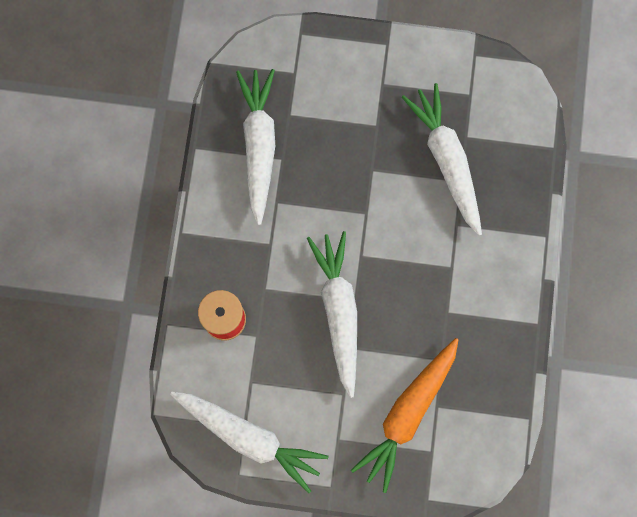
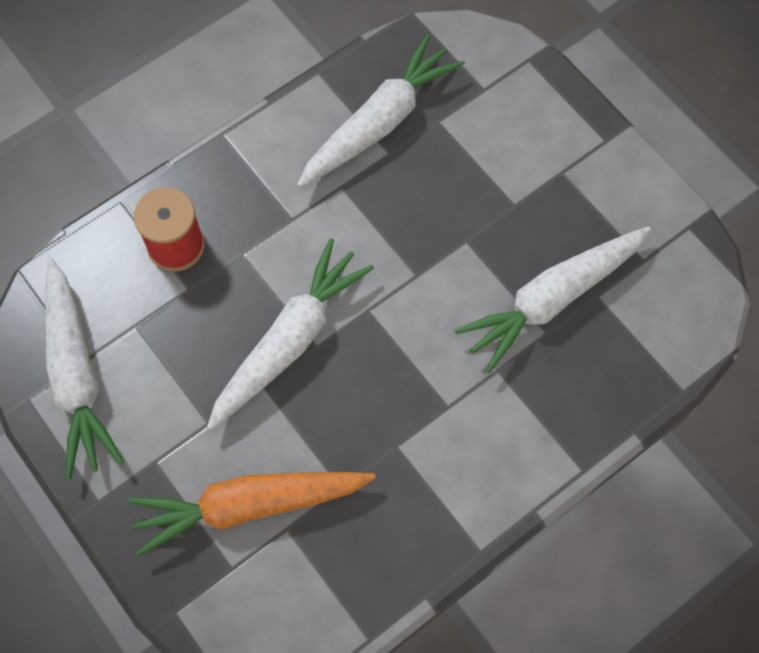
camera: 45 degrees right, 10 degrees down
(446, 160) = (552, 299): white carrot -> white carrot turned 150 degrees counterclockwise

